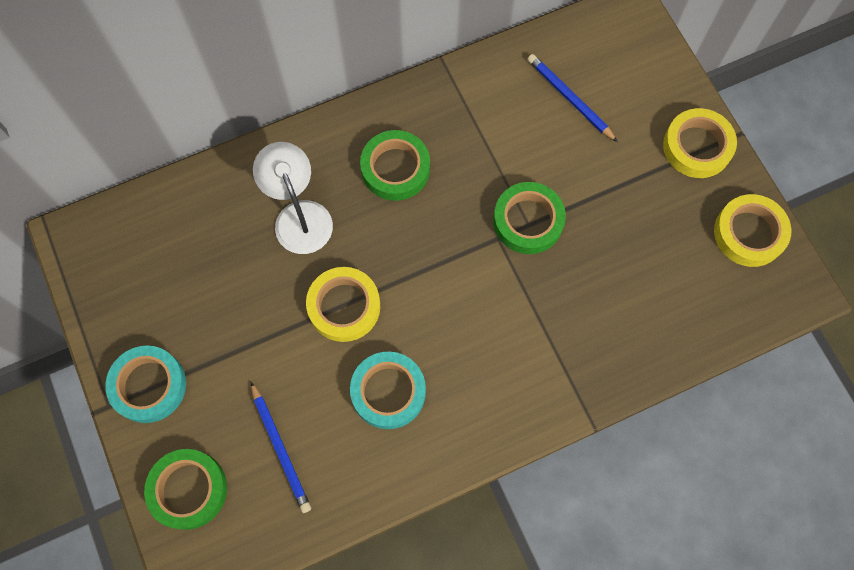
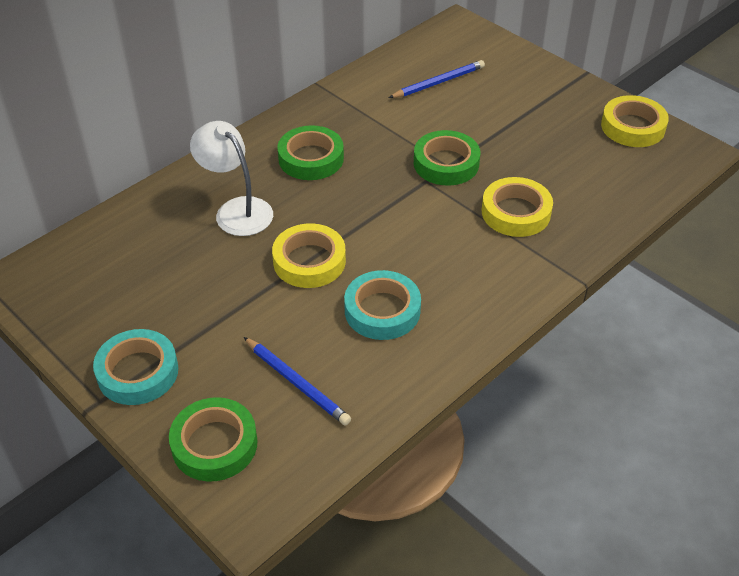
camera: 20 degrees left, 25 degrees down
(570, 99) = (438, 82): blue pencil -> blue pencil turned 120 degrees clockwise
(697, 147) = (558, 87): yellow tape -> yellow tape (516, 212)

